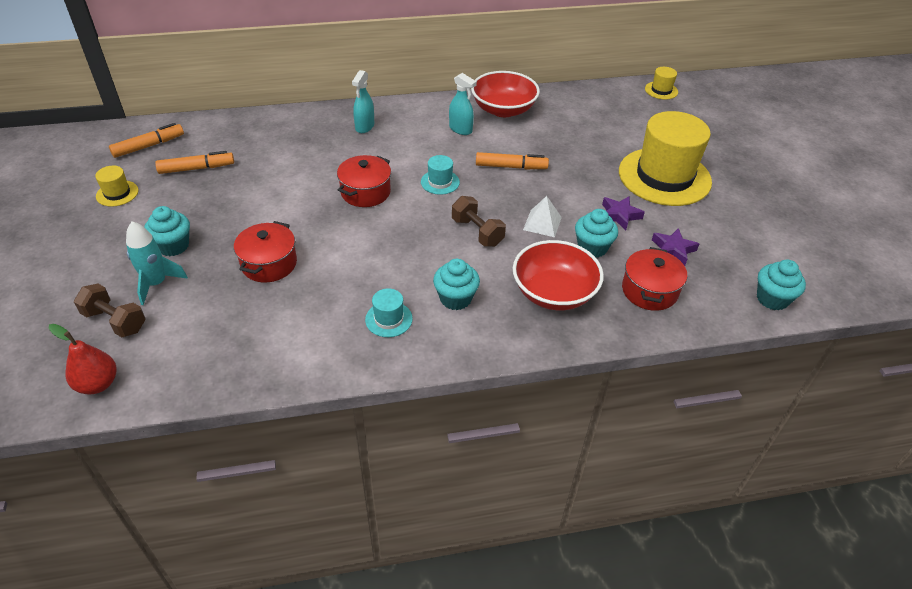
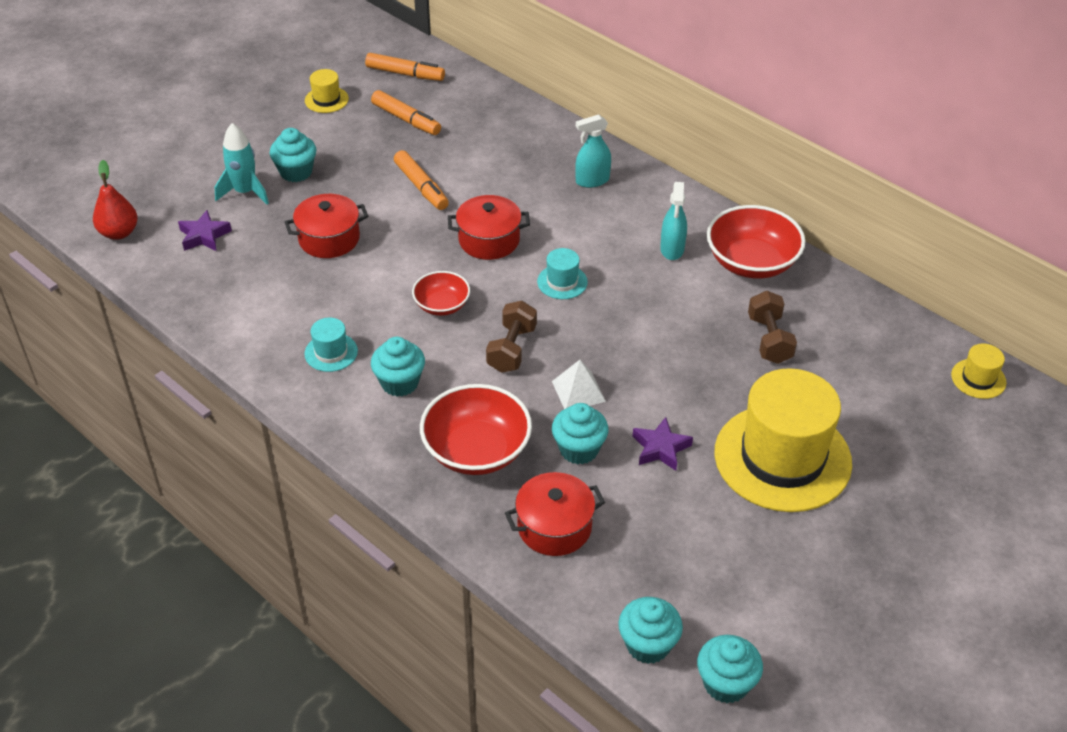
camera: 55 degrees right, 0 degrees up
(115, 321) = (186, 198): brown dumbbell -> brown dumbbell (769, 340)
(402, 242) = (442, 305): none -> red bowl
(511, 167) = (649, 321): orange marker -> orange marker (421, 187)
(673, 250) = (646, 520): purple star -> purple star (204, 236)
(819, 282) = (726, 683): none -> turquoise cupcake

